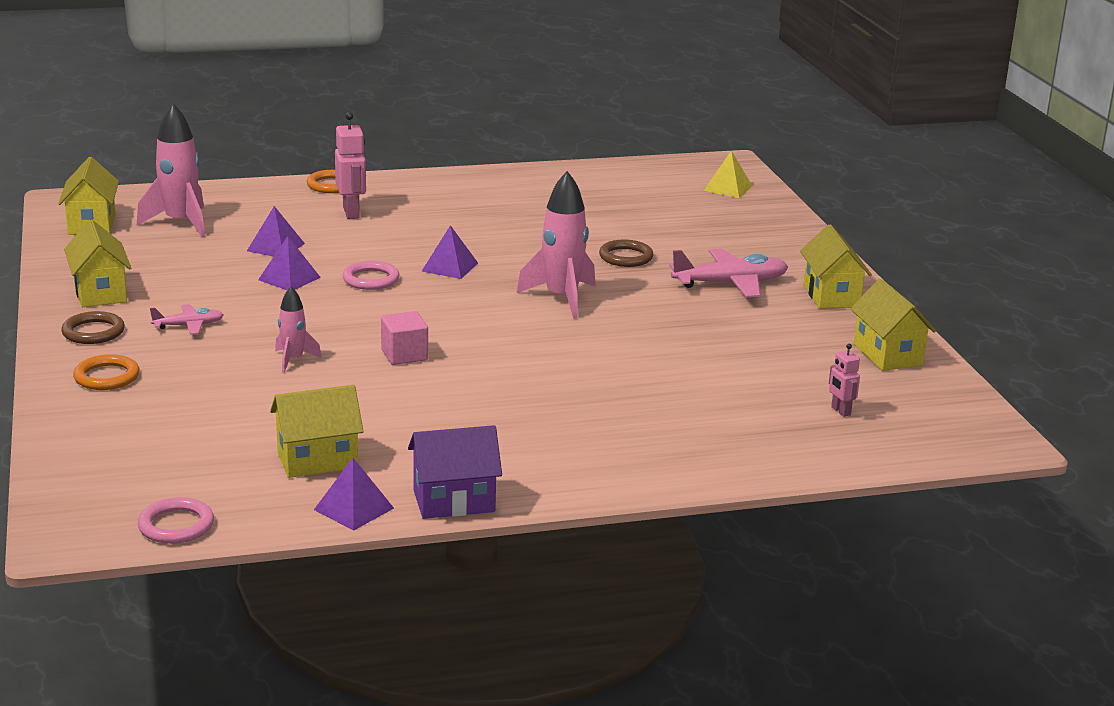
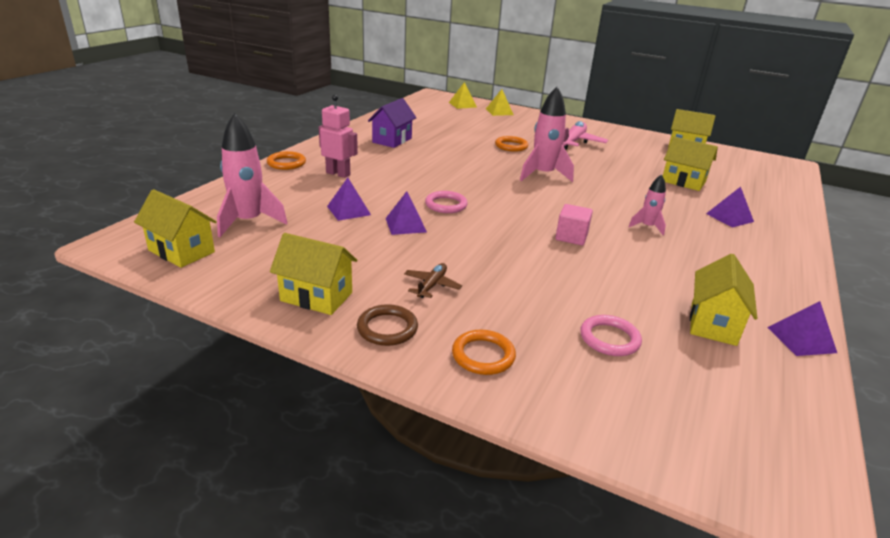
camera: 50 degrees left, 5 degrees up
(176, 525) = (802, 430): pink ring -> pink ring (609, 339)
(189, 325) = (432, 285): pink plane -> brown plane
(293, 360) = (539, 271): pink rocket -> pink rocket (647, 227)
(449, 267) = (461, 181): purple pyramid -> purple pyramid (729, 217)
(454, 501) = (803, 301): purple house -> purple house (392, 140)
(626, 257) = (511, 146): brown ring -> orange ring
(753, 214) = (499, 112): none -> yellow pyramid
(831, 296) = (610, 133): yellow house -> yellow house (683, 181)
(840, 411) = (740, 176): pink robot -> none

